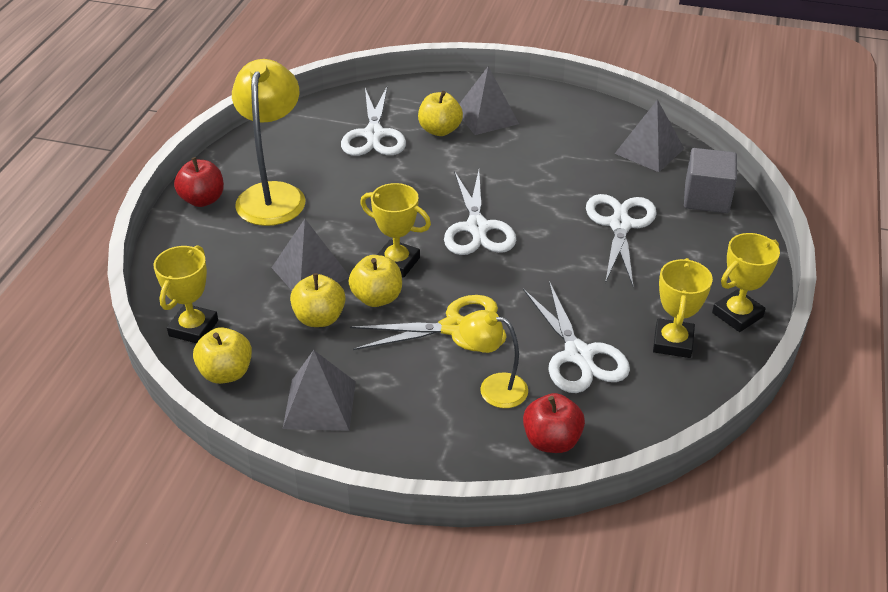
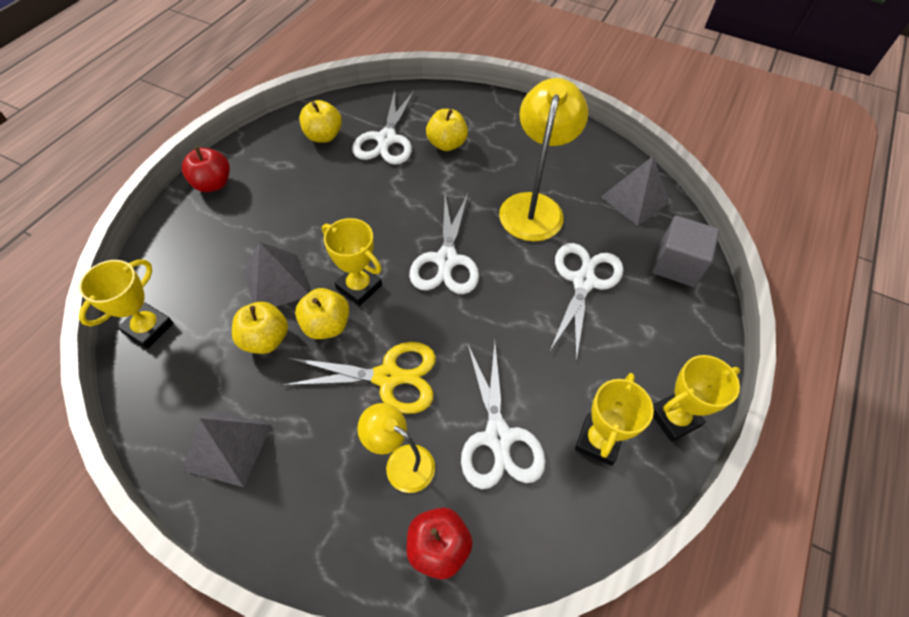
camera: 10 degrees right, 15 degrees up
(226, 373) = (156, 388): yellow apple -> yellow apple (323, 136)
(273, 194) = (275, 189): yellow lamp -> yellow lamp (533, 206)
(486, 116) = (493, 136): grey pyramid -> none

